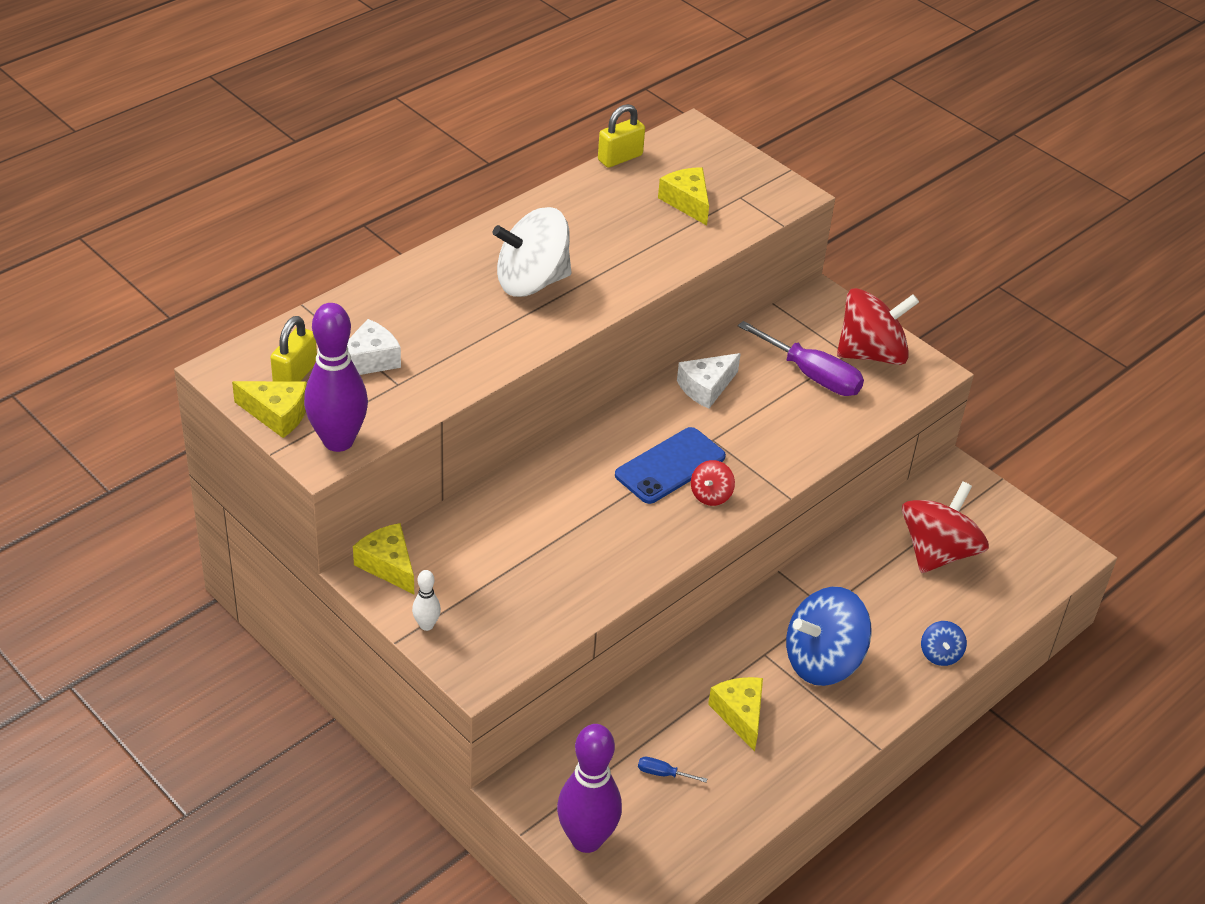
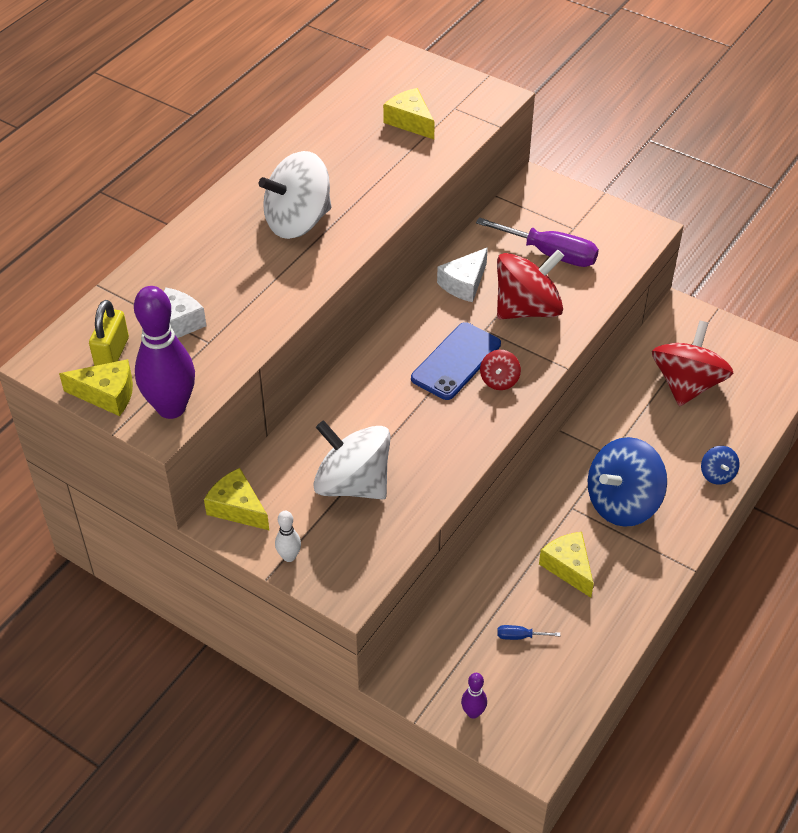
camera: 10 degrees left, 5 degrees up
(517, 567) = (353, 484): none -> white spinning top
(586, 839) = (473, 713): purple bowling pin -> purple bowling pin, size x0.45
(620, 158) = (338, 92): yellow padlock -> none
(871, 353) = (593, 224): red spinning top -> red spinning top (527, 309)

